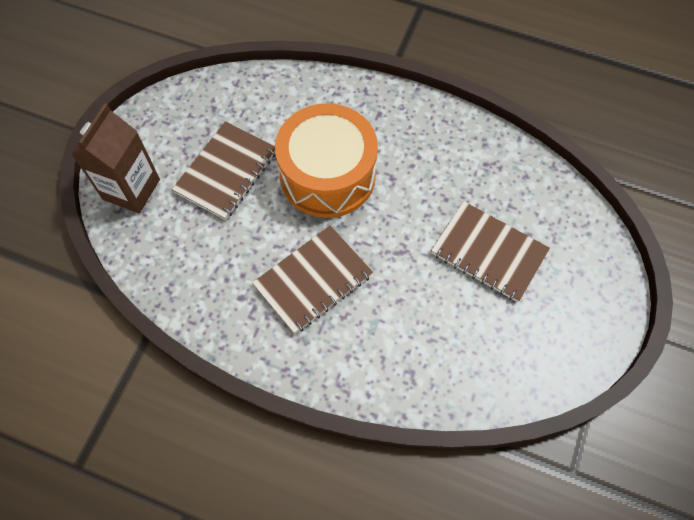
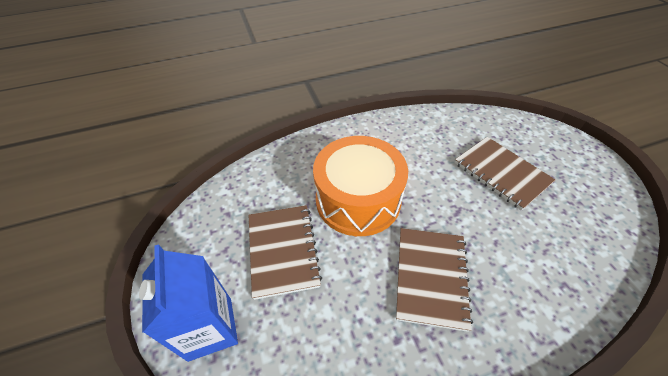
camera: 40 degrees left, 15 degrees down
(131, 189) = (210, 328): brown carton -> blue carton
(488, 252) = (501, 173): brown notebook -> brown notebook turned 60 degrees clockwise

